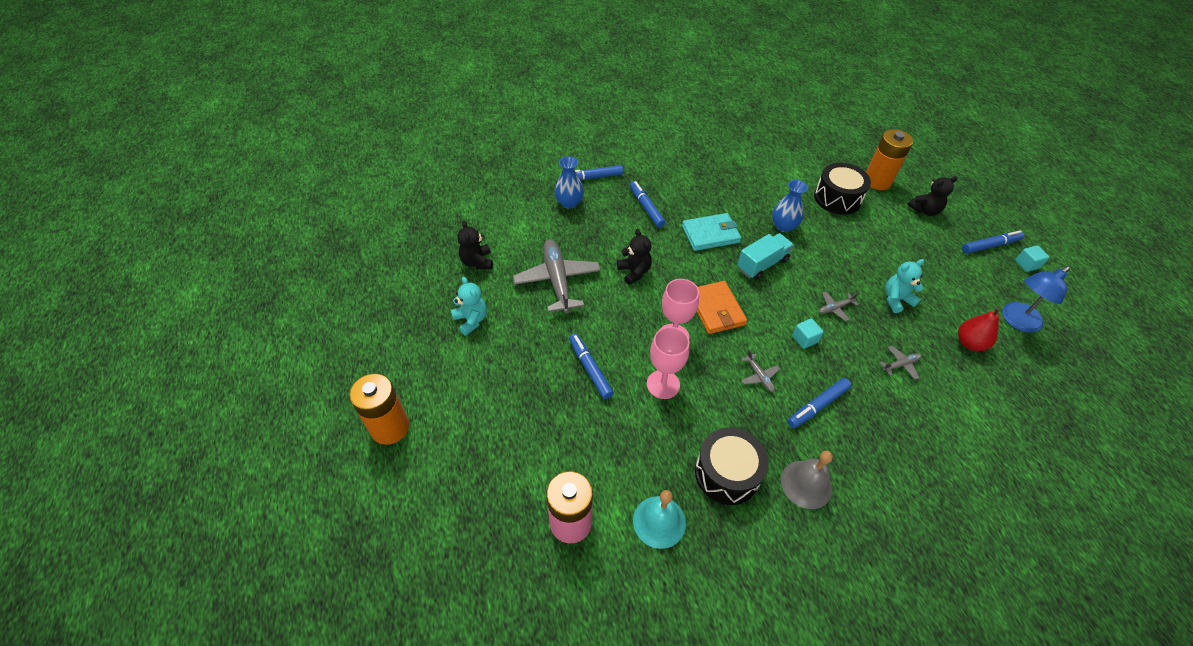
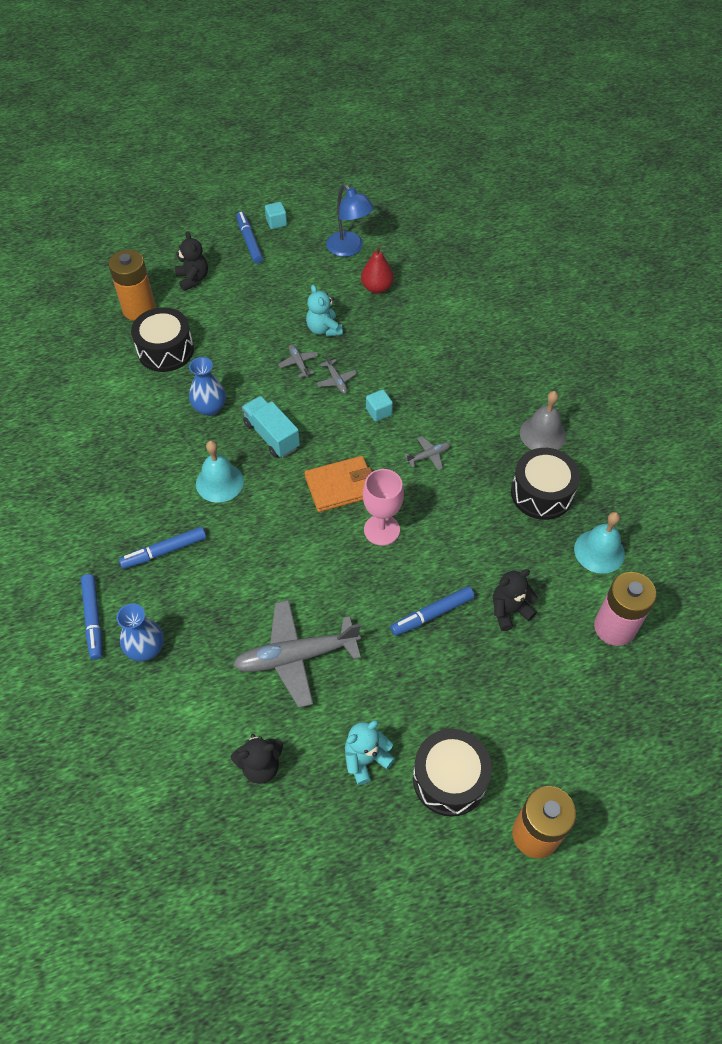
camera: 90 degrees left, 5 degrees up
(446, 372) = (449, 778): none -> black drum
(634, 272) = (282, 567): black teddy bear -> black teddy bear (509, 610)
(663, 384) = (446, 542): pink goblet -> none
(710, 234) = (219, 482): turquoise wallet -> turquoise bell
(818, 406) = (459, 413): blue marker -> none
(900, 365) = (406, 343): grey plane -> grey plane (299, 363)

